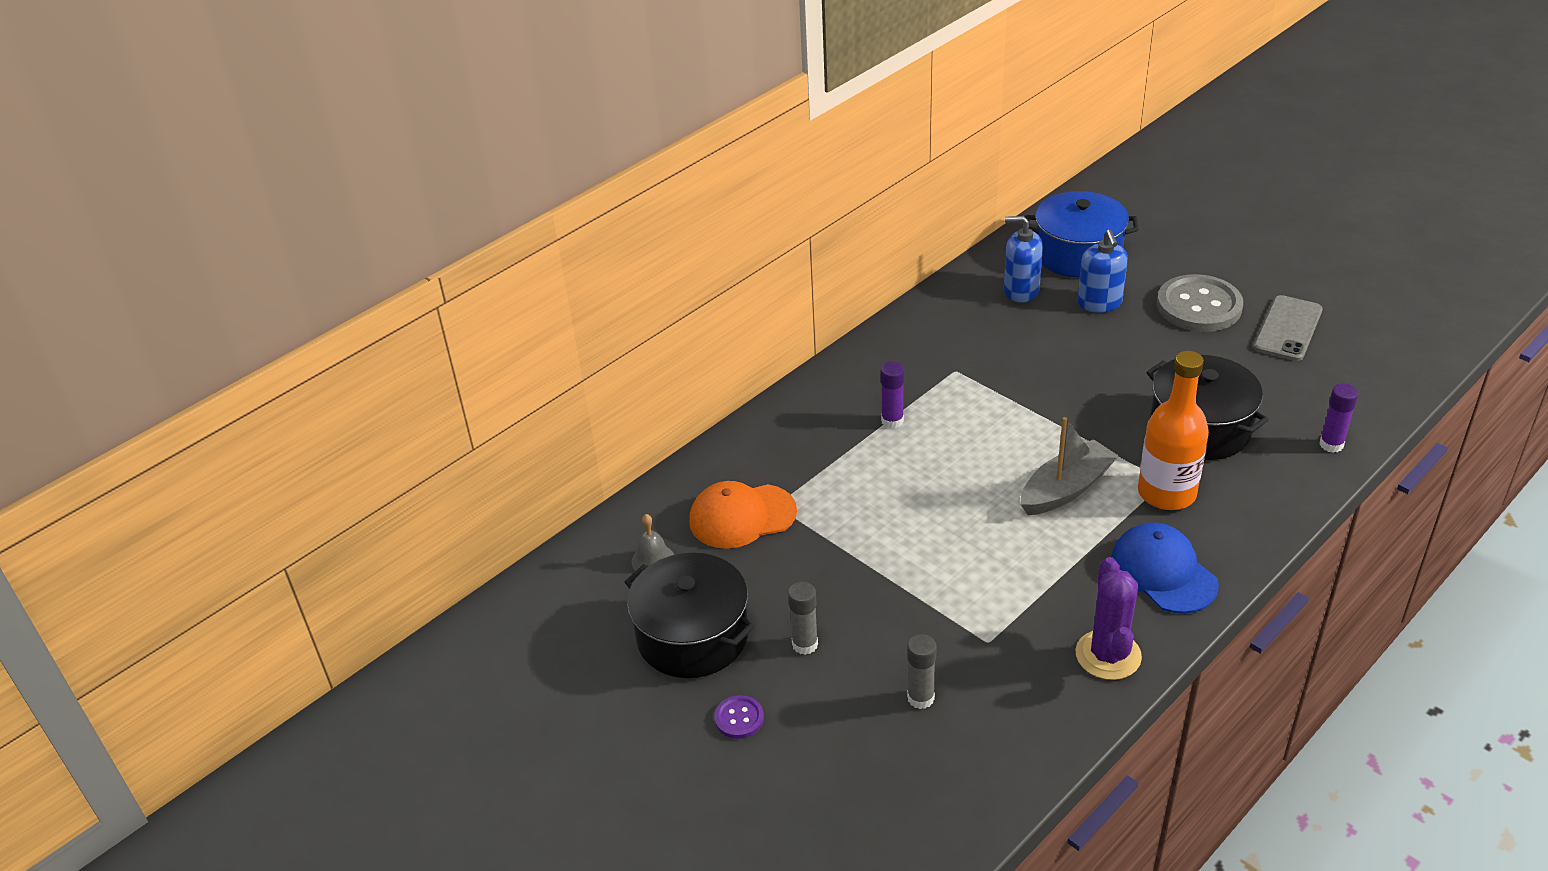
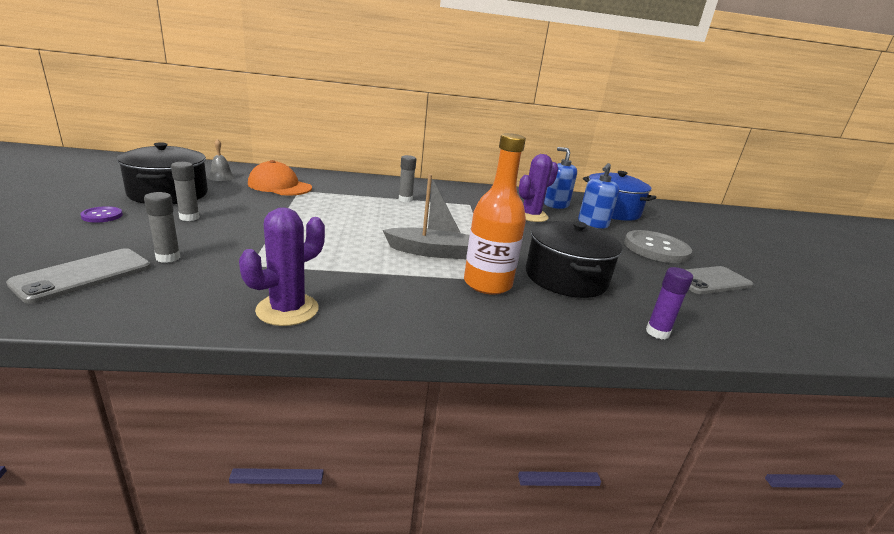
camera: 35 degrees right, 15 degrees down
(892, 421) = (405, 200): purple glue stick -> grey glue stick
(920, 770) = (83, 275): none -> grey phone
(1035, 340) = (531, 216): none -> purple cactus
(1163, 572) = (409, 305): blue cap -> none

